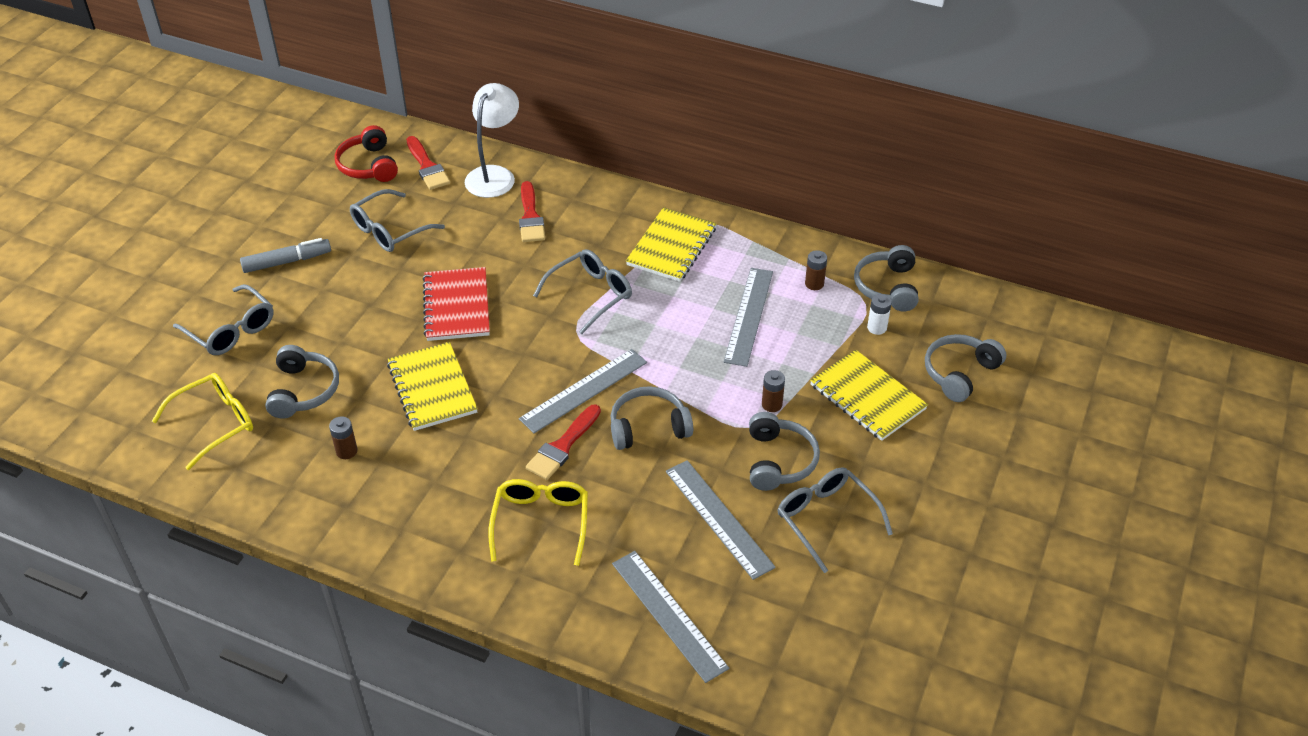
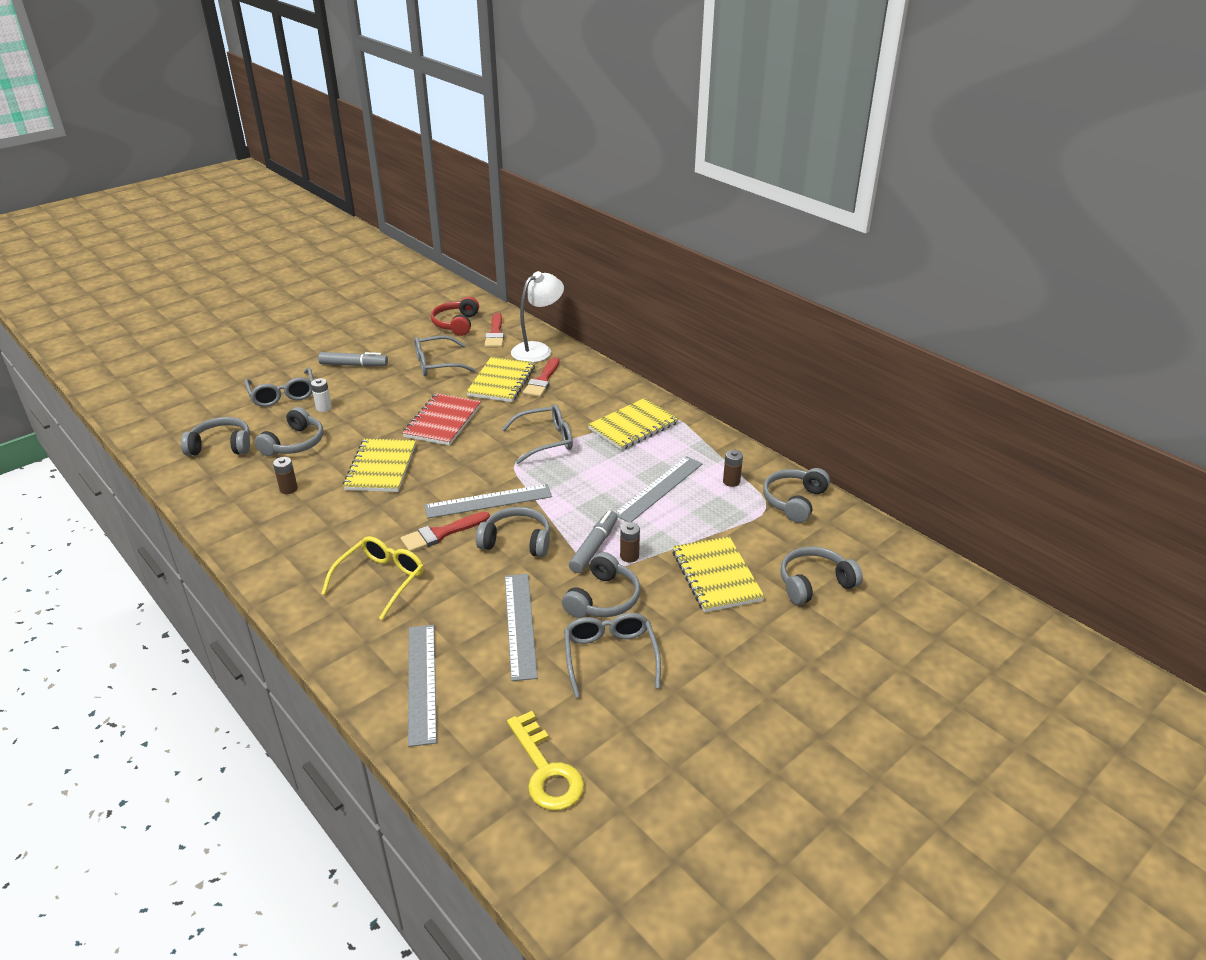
camera: 25 degrees right, 10 degrees down
(215, 423) = (221, 446): yellow glasses -> grey headphones
(484, 231) = (501, 381): none -> yellow notebook
(730, 406) = (594, 547): none -> grey marker
(846, 653) = (546, 770): none -> yellow key
(877, 328) = (763, 527): white battery -> white battery (324, 408)

